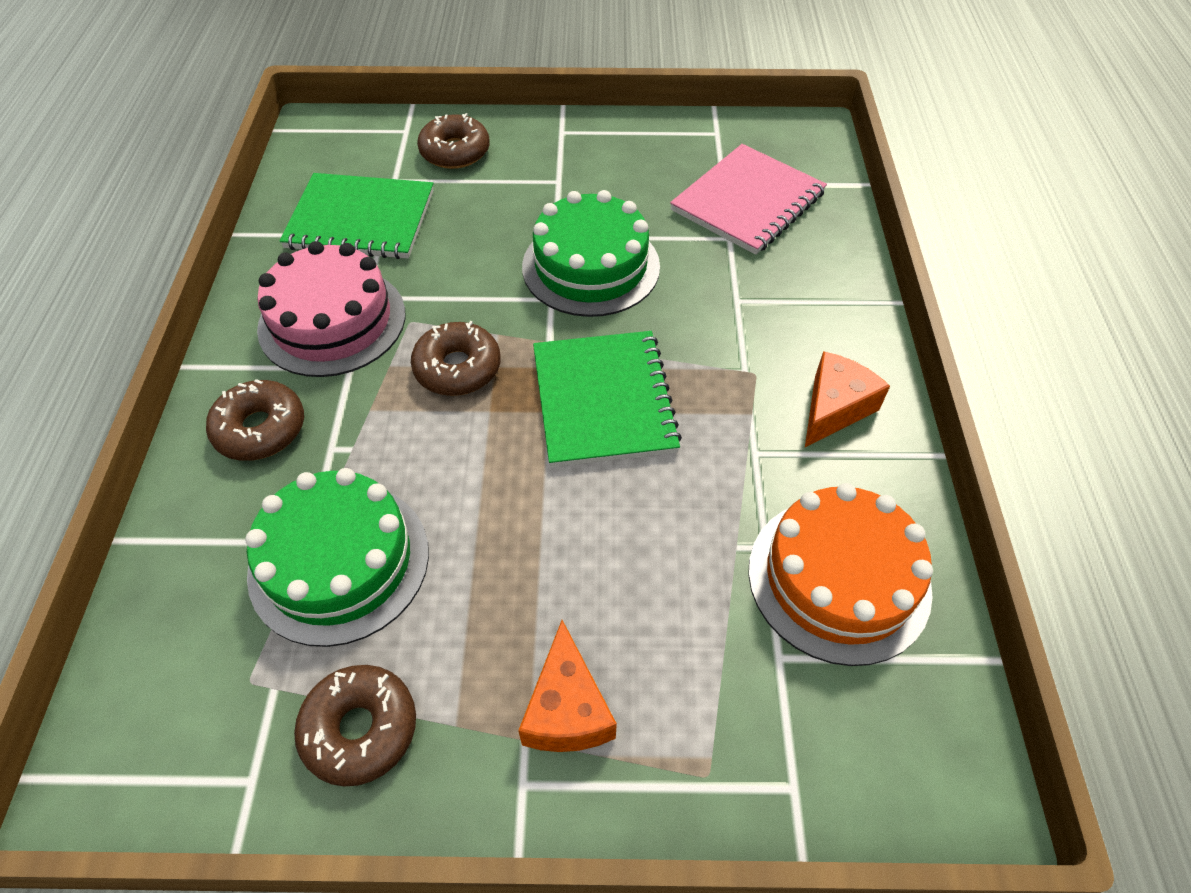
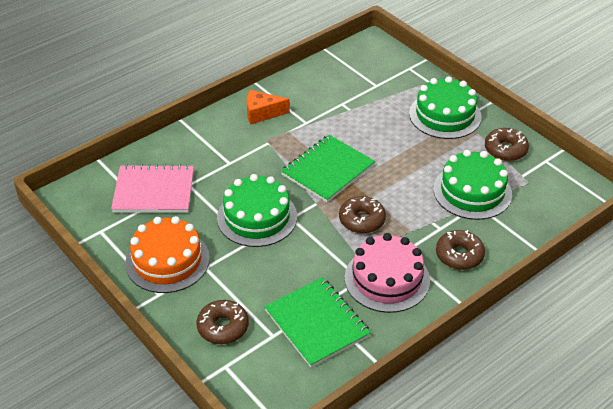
camera: 130 degrees left, 10 degrees down
(566, 709) = (445, 115): orange cheese -> green cake
(838, 579) = (335, 85): orange cake -> orange cake (167, 261)

